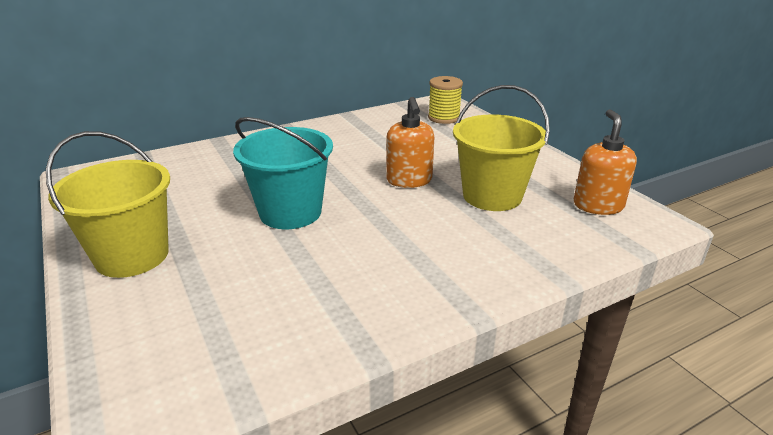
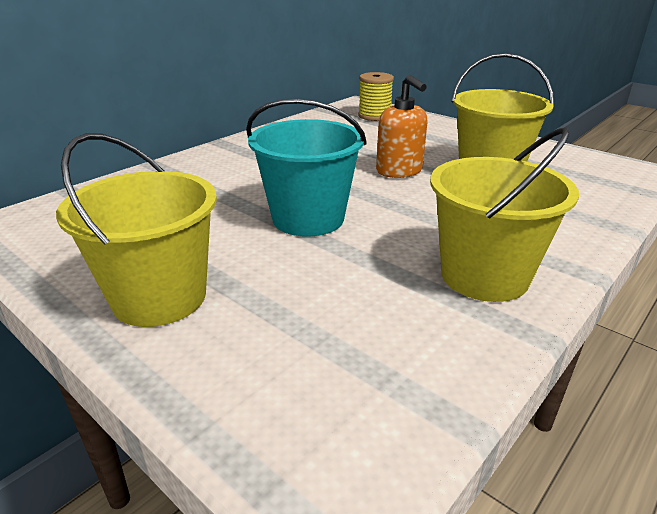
camera: 20 degrees left, 0 degrees up
(381, 294) = (484, 276): none -> yellow bucket
(598, 205) = (585, 166): orange soap dispenser -> none

